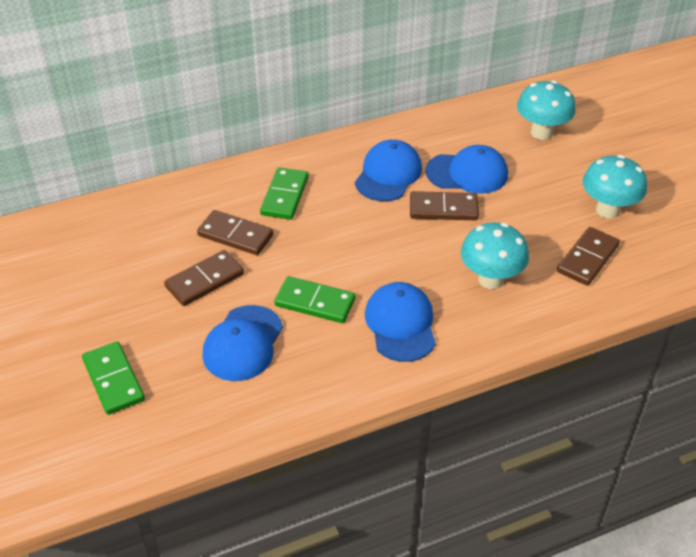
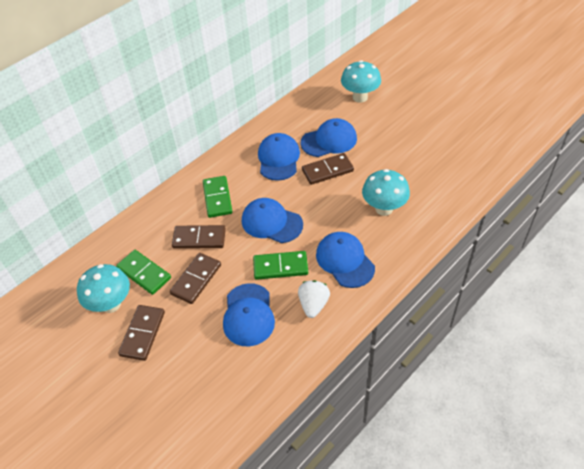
camera: 20 degrees left, 5 degrees up
(113, 380) = (172, 378): green domino -> green domino (144, 273)
(329, 361) = (313, 304): none -> white strawberry
(334, 247) = (271, 222): none -> blue cap
(587, 258) = (434, 173): brown domino -> brown domino (142, 333)
(608, 210) = (428, 136): turquoise mushroom -> turquoise mushroom (111, 304)

